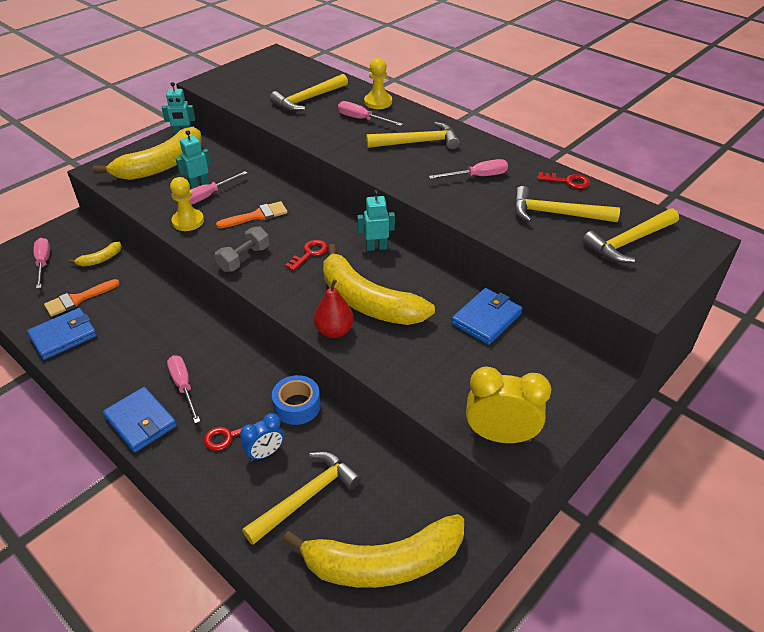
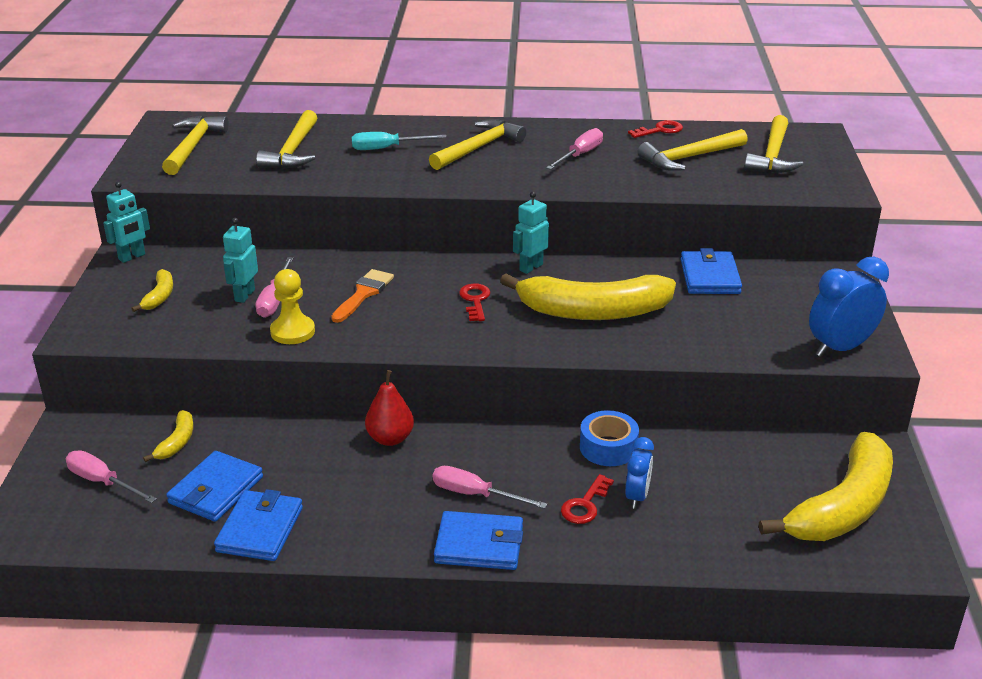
camera: 40 degrees left, 10 degrees down
(78, 299) = (216, 490): orange brush -> blue wallet
(161, 165) = (159, 296): yellow banana -> yellow banana, size x0.43
(244, 259) = (415, 334): grey dumbbell -> none
(306, 497) = (720, 504): yellow hammer -> yellow hammer (193, 146)
(334, 331) = (601, 347): red pear -> red pear (390, 438)
(362, 119) = (387, 148): pink screwdriver -> turquoise screwdriver
(378, 102) = (376, 128): yellow pawn -> none
(500, 435) = (840, 348): yellow clock -> blue clock

